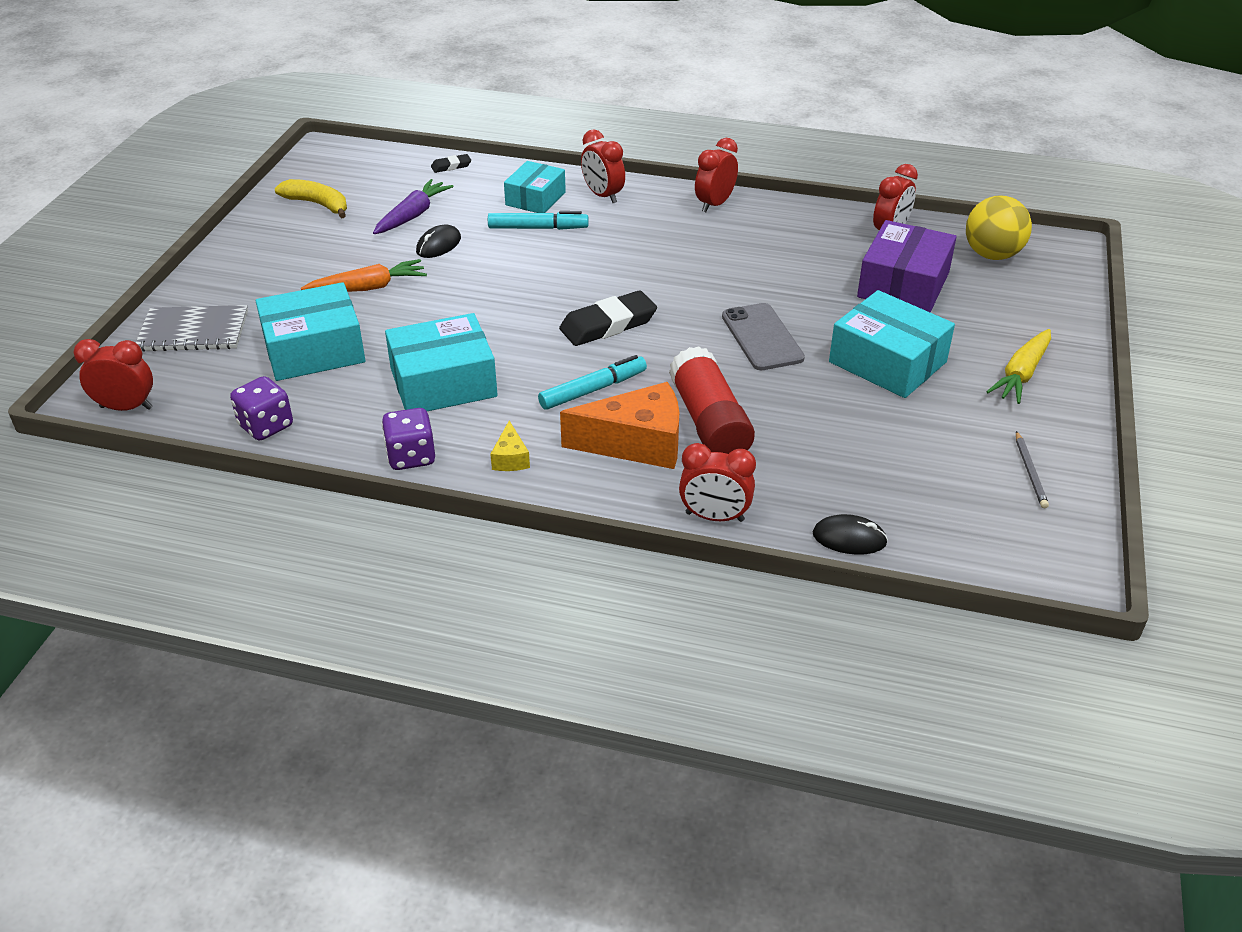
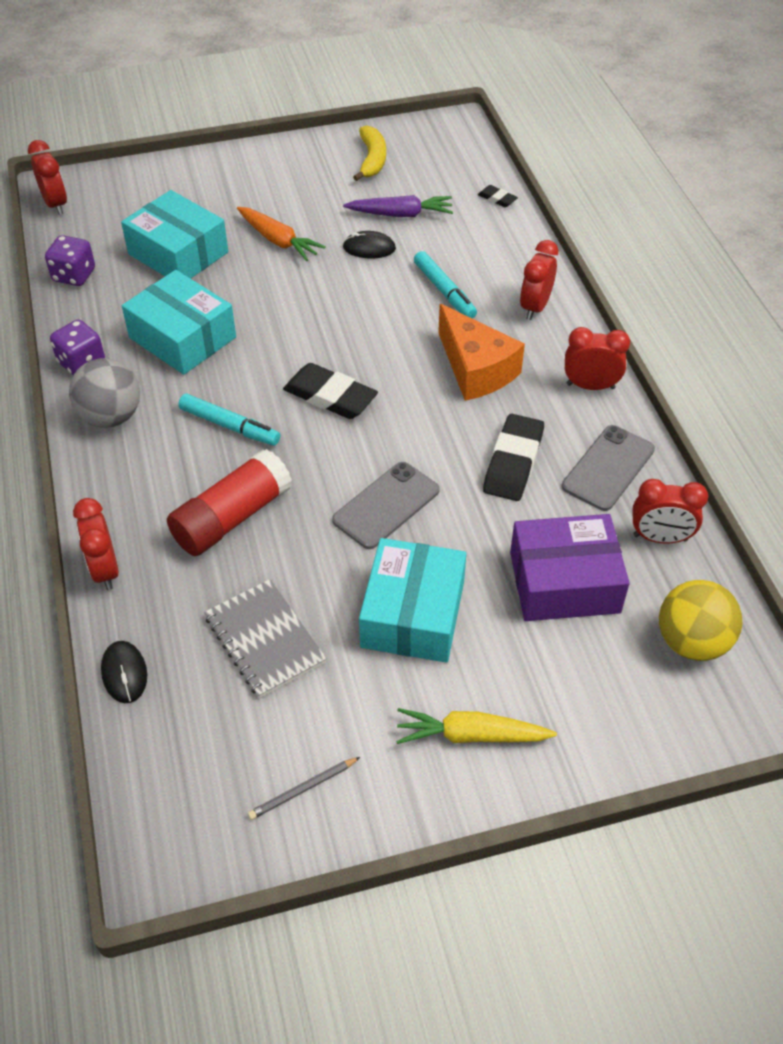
camera: 60 degrees right, 10 degrees up
(193, 331) = (160, 187): grey notebook -> grey notebook (265, 640)
(510, 458) = (111, 416): yellow cheese -> grey ball
(535, 198) = (491, 269): turquoise box -> none
(637, 443) = (173, 483): orange cheese -> orange cheese (475, 369)
(765, 264) = (513, 462): none -> black eraser
(806, 227) = (608, 468): none -> grey phone

